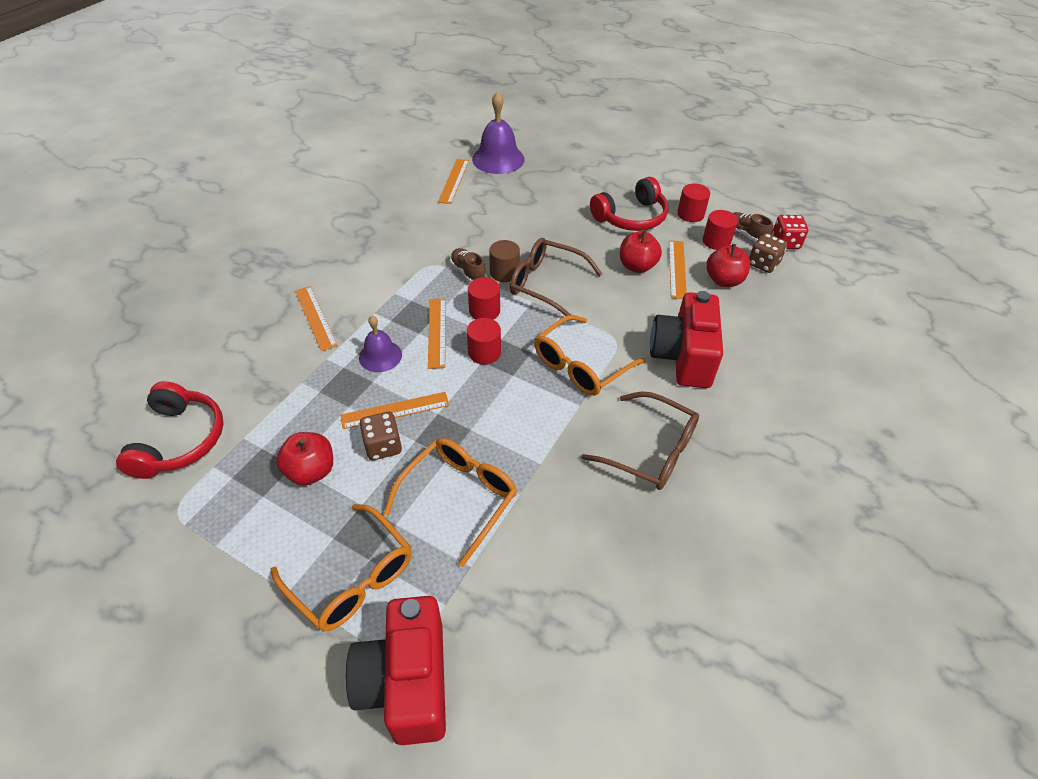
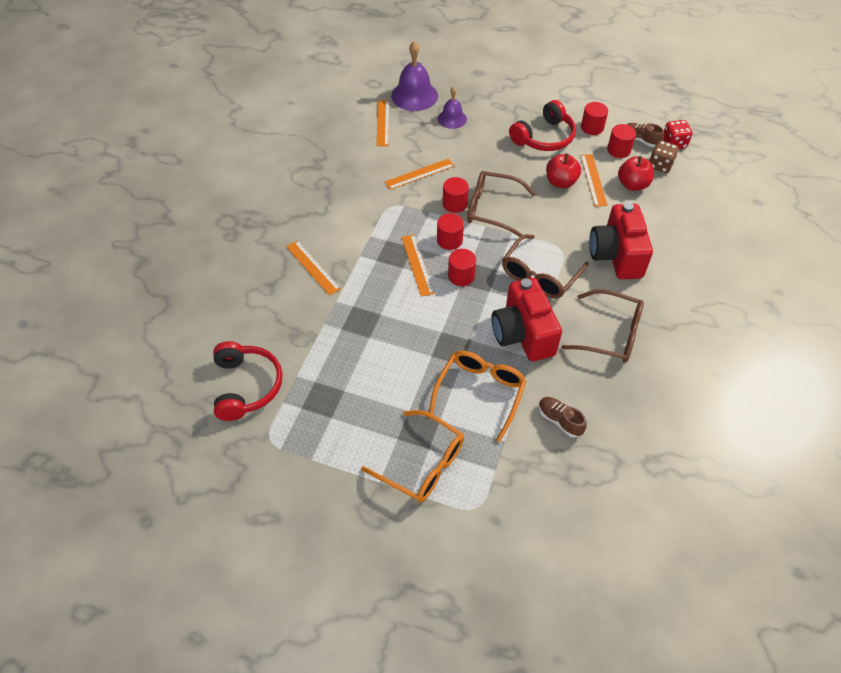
camera: 10 degrees left, 5 degrees up
(311, 471) = (360, 392): red apple -> none
(380, 356) = (379, 292): purple bell -> purple bell (452, 119)
(383, 446) = (408, 364): brown dice -> none
(395, 410) = (407, 334): orange ruler -> orange ruler (419, 174)
(407, 682) = (487, 525): red camera -> red camera (523, 334)
(468, 272) = (425, 208): brown shoe -> brown shoe (559, 420)
(504, 272) = (455, 204): brown cylinder -> red cylinder
(581, 365) = (540, 275): orange glasses -> brown glasses

